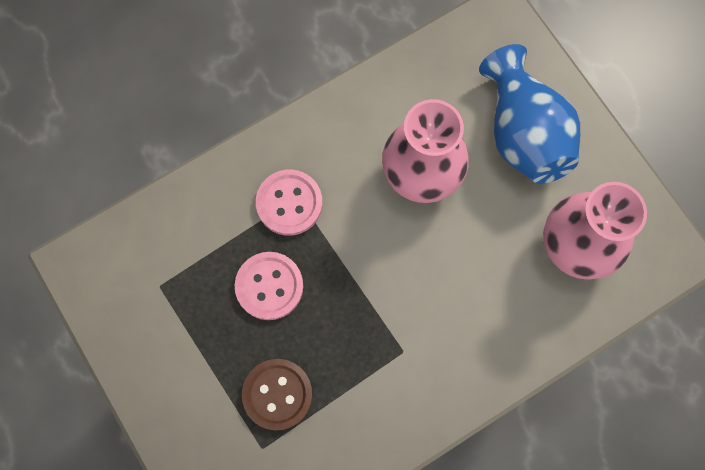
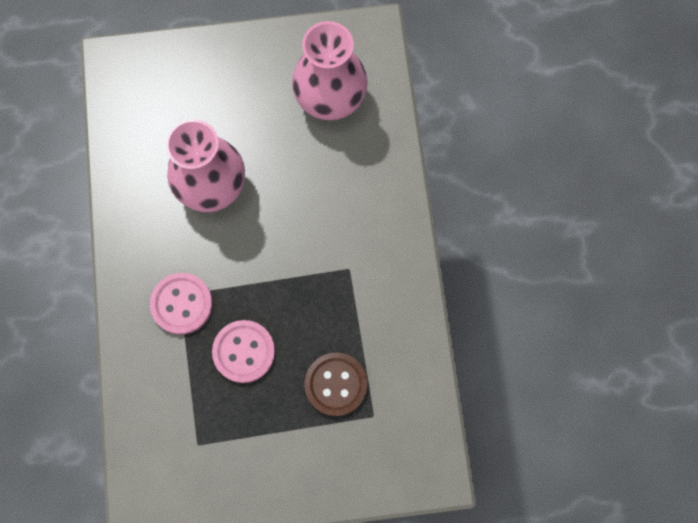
camera: 65 degrees left, 0 degrees up
(523, 132) = (220, 93): blue vase -> none

